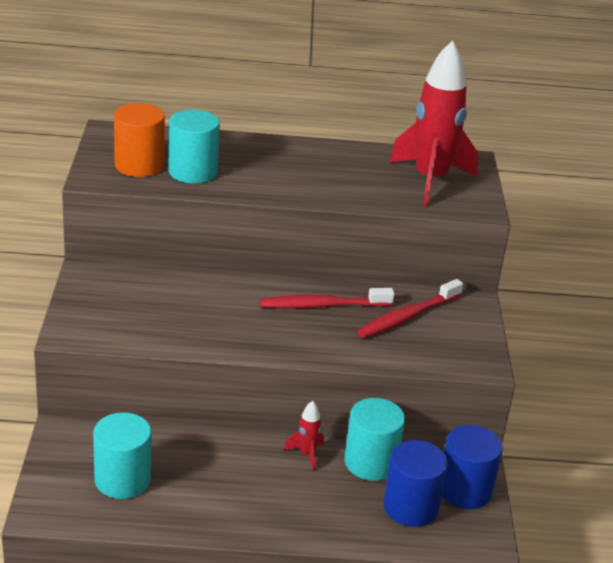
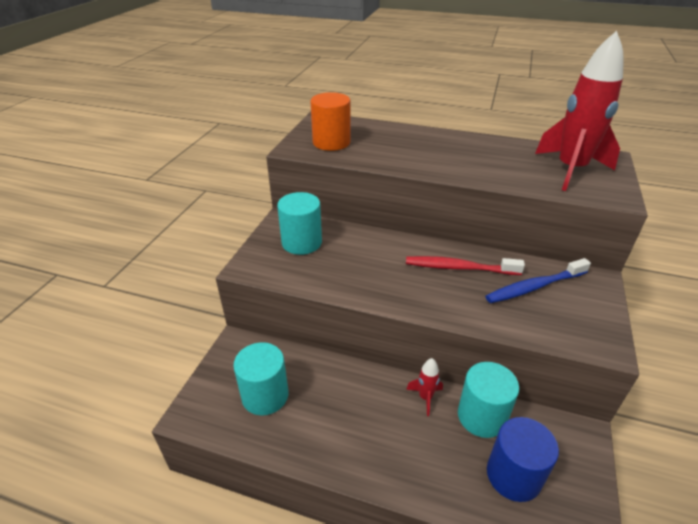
camera: 20 degrees right, 5 degrees up
(193, 171) = (370, 149): turquoise cylinder -> turquoise cylinder (301, 242)
(408, 316) = (534, 287): red toothbrush -> blue toothbrush
(464, 490) = (570, 465): blue cylinder -> none

